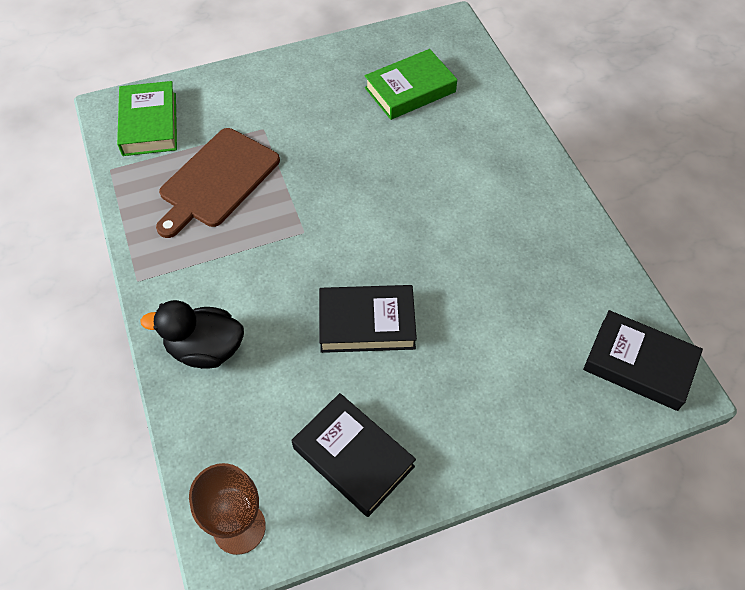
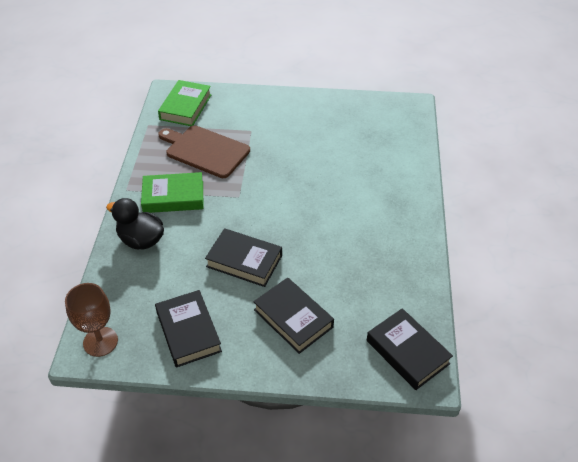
camera: 25 degrees right, 10 degrees down
(217, 180) = (205, 150): brown cutting board -> brown cutting board turned 60 degrees clockwise
(410, 90) = (359, 136): green book -> green book (173, 197)
(477, 378) = (293, 318): none -> black book

